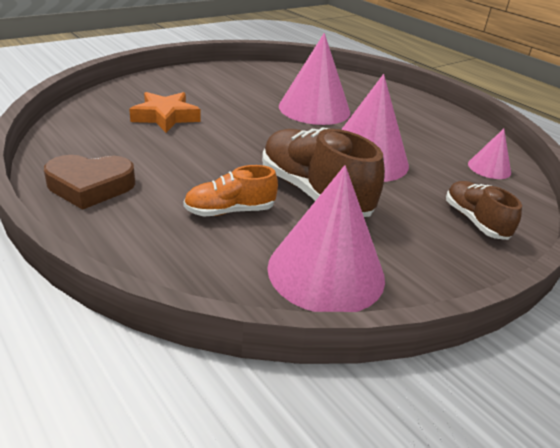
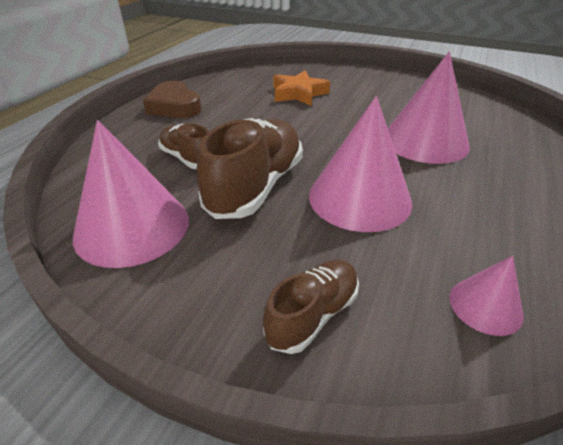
camera: 65 degrees right, 5 degrees up
(230, 211) = (188, 158): orange shoe -> brown shoe

